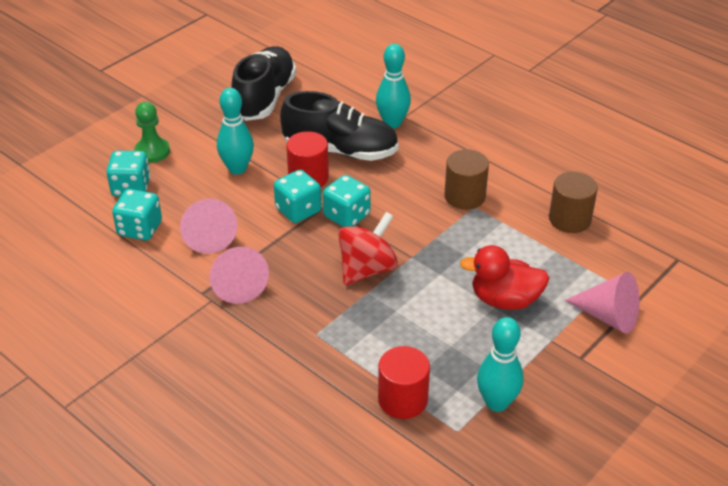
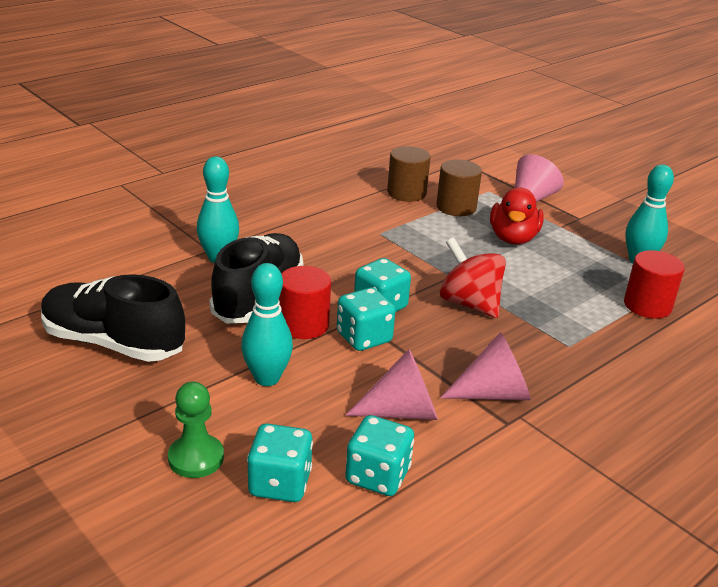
camera: 85 degrees left, 10 degrees down
(464, 196) = (362, 235): brown cylinder -> brown cylinder (456, 207)

